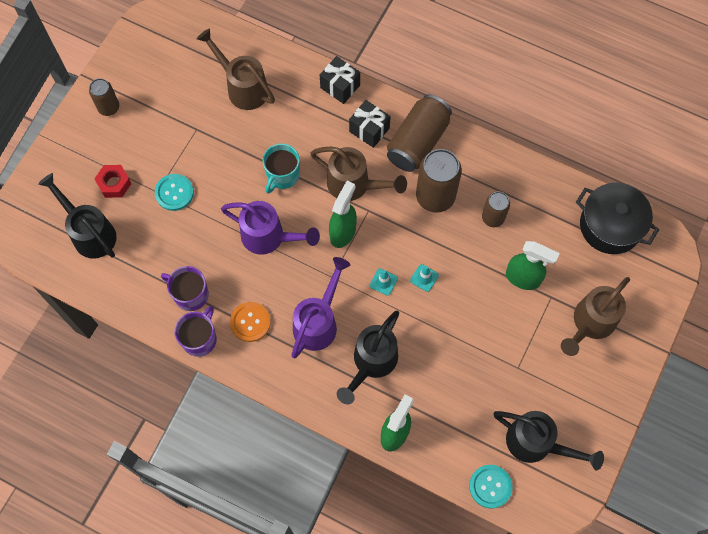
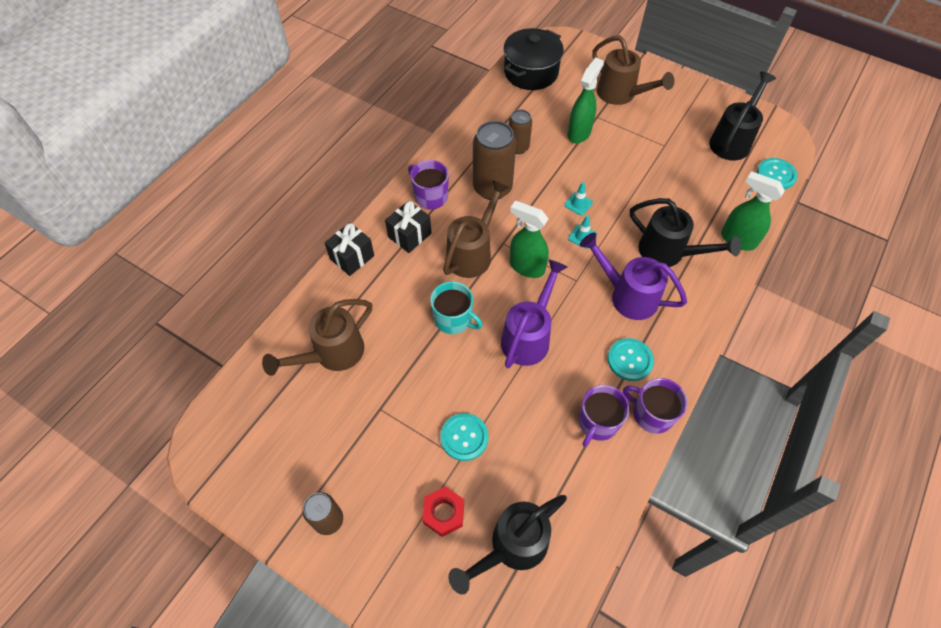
camera: 85 degrees left, 10 degrees down
(250, 322) = (630, 360): orange button -> turquoise button
(418, 142) = (430, 196): brown can -> purple mug

